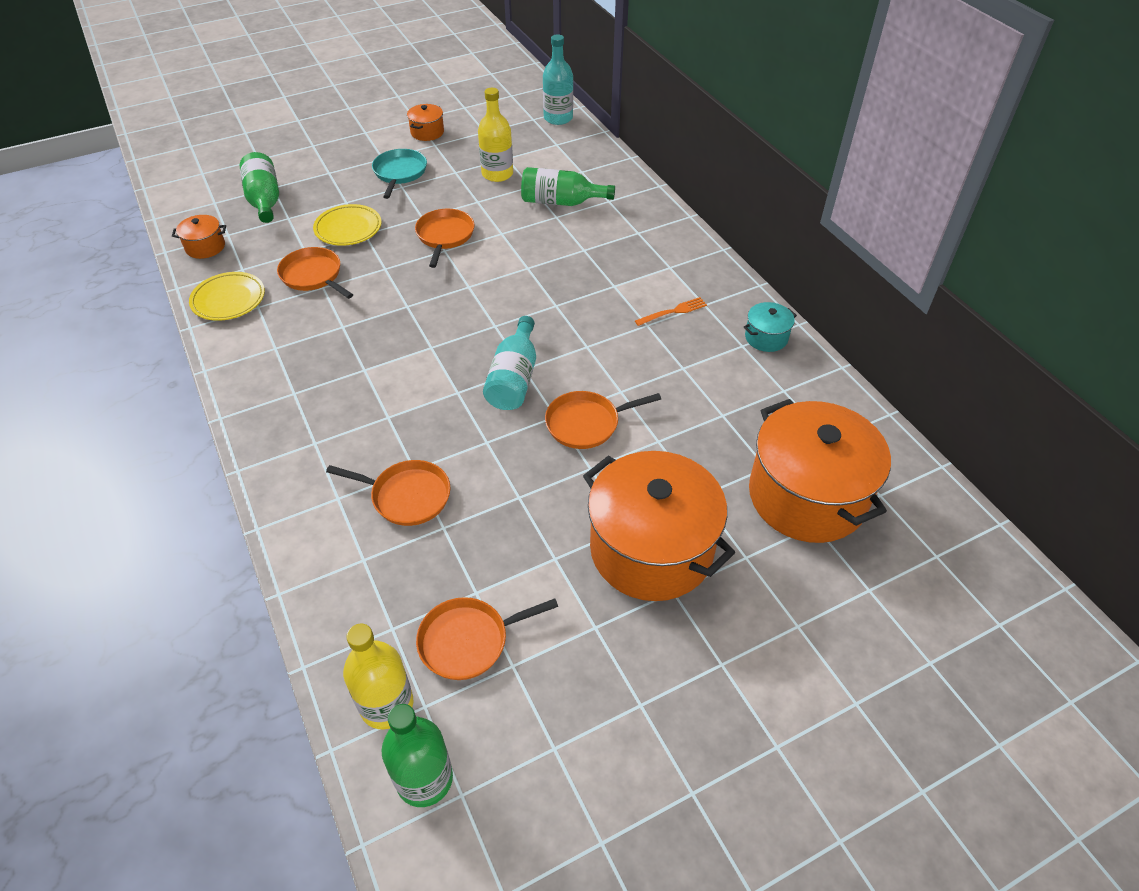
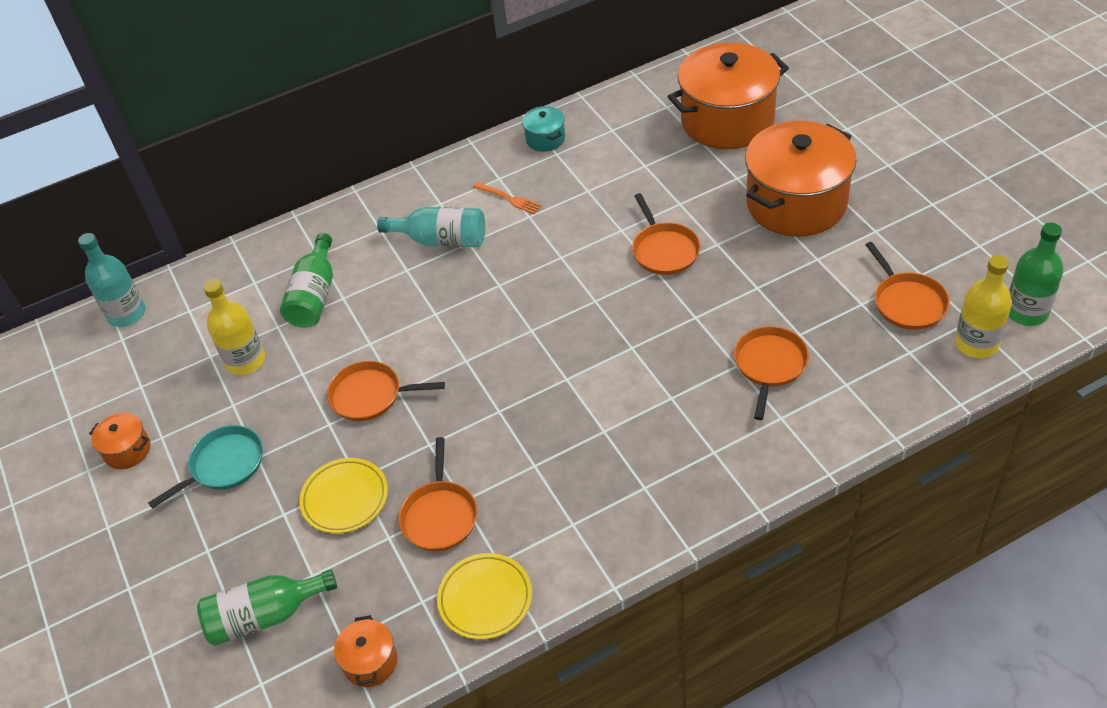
camera: 85 degrees left, 0 degrees up
(313, 275) = (440, 516): orange pan -> orange pan turned 45 degrees counterclockwise
(399, 173) = (224, 465): turquoise pan -> turquoise pan turned 135 degrees clockwise
(514, 378) = (609, 306): turquoise bottle -> turquoise bottle (441, 240)
(673, 311) = (509, 199): orange fork -> orange fork turned 150 degrees clockwise

